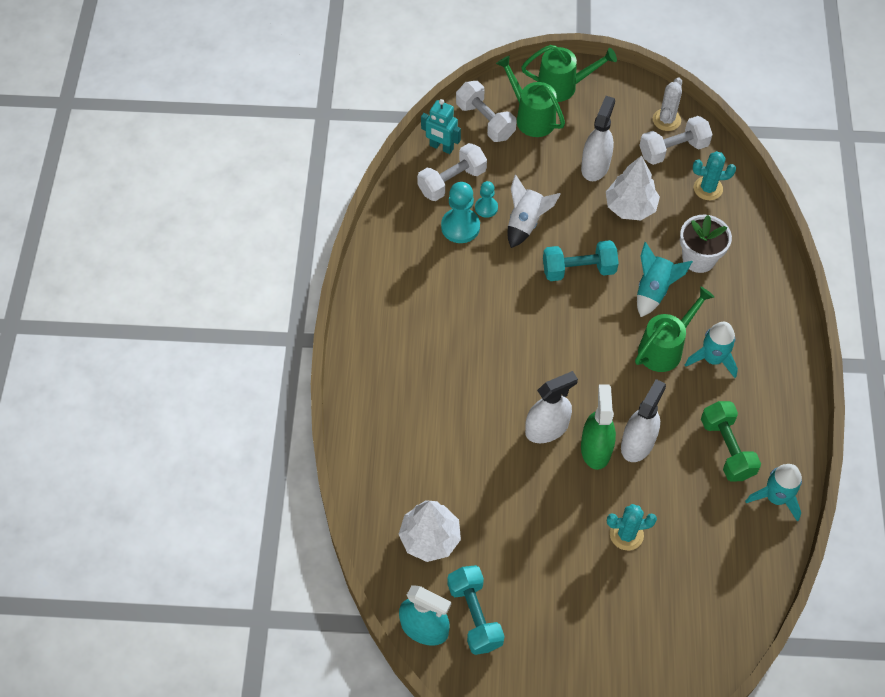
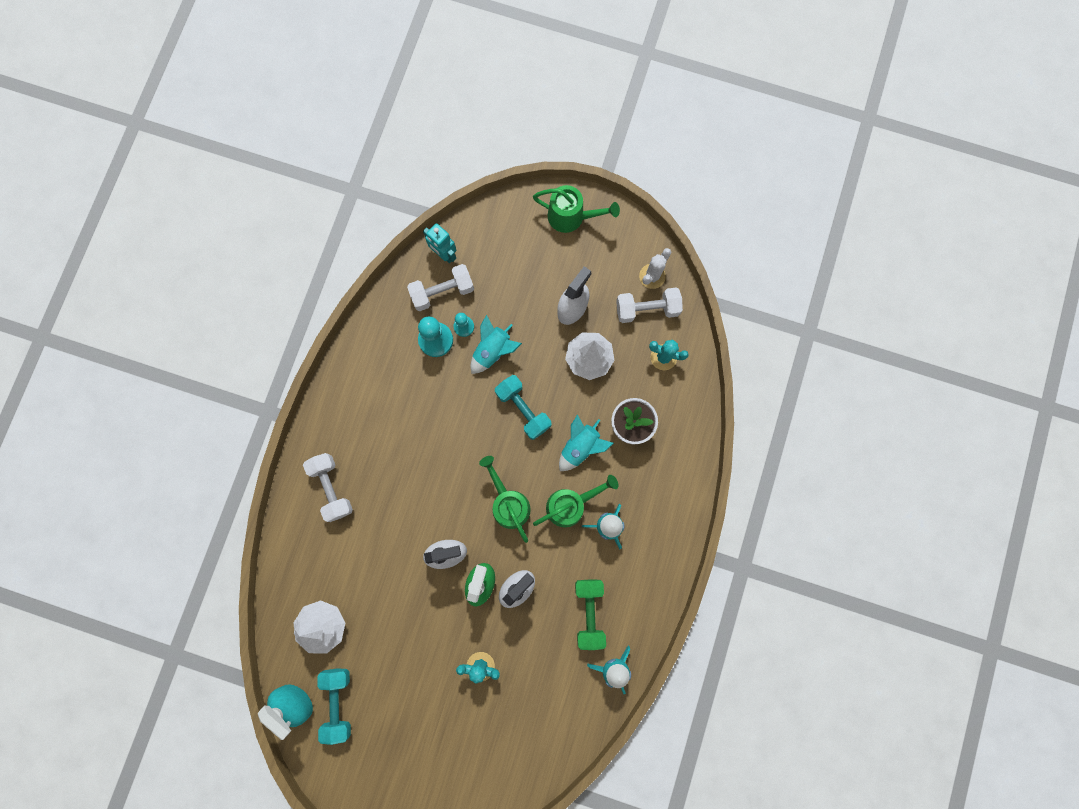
camera: 15 degrees right, 20 degrees up
(485, 121) = (491, 236): white dumbbell -> white dumbbell (331, 488)
(526, 223) = (493, 351): white rocket -> turquoise rocket
(531, 117) = (532, 242): green watering can -> green watering can (508, 503)
(578, 270) = (523, 409): turquoise dumbbell -> turquoise dumbbell turned 45 degrees clockwise

